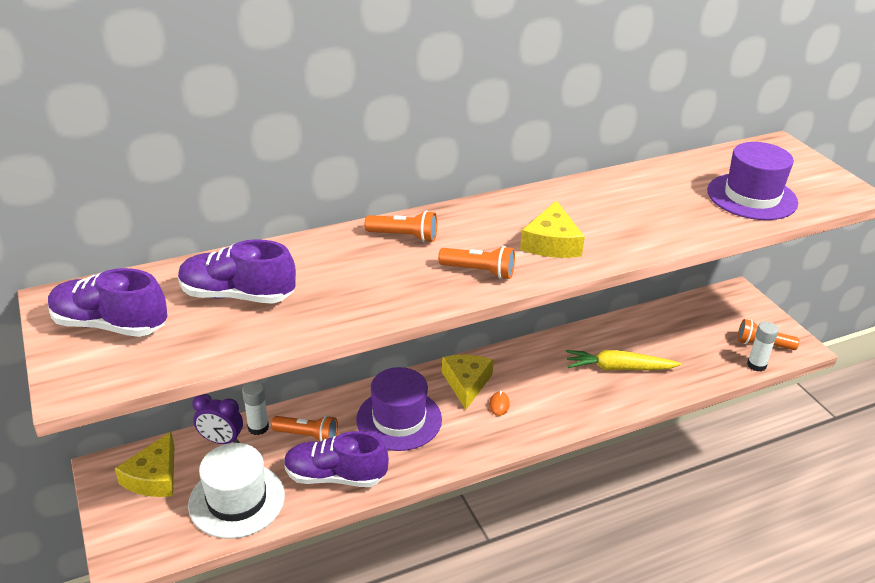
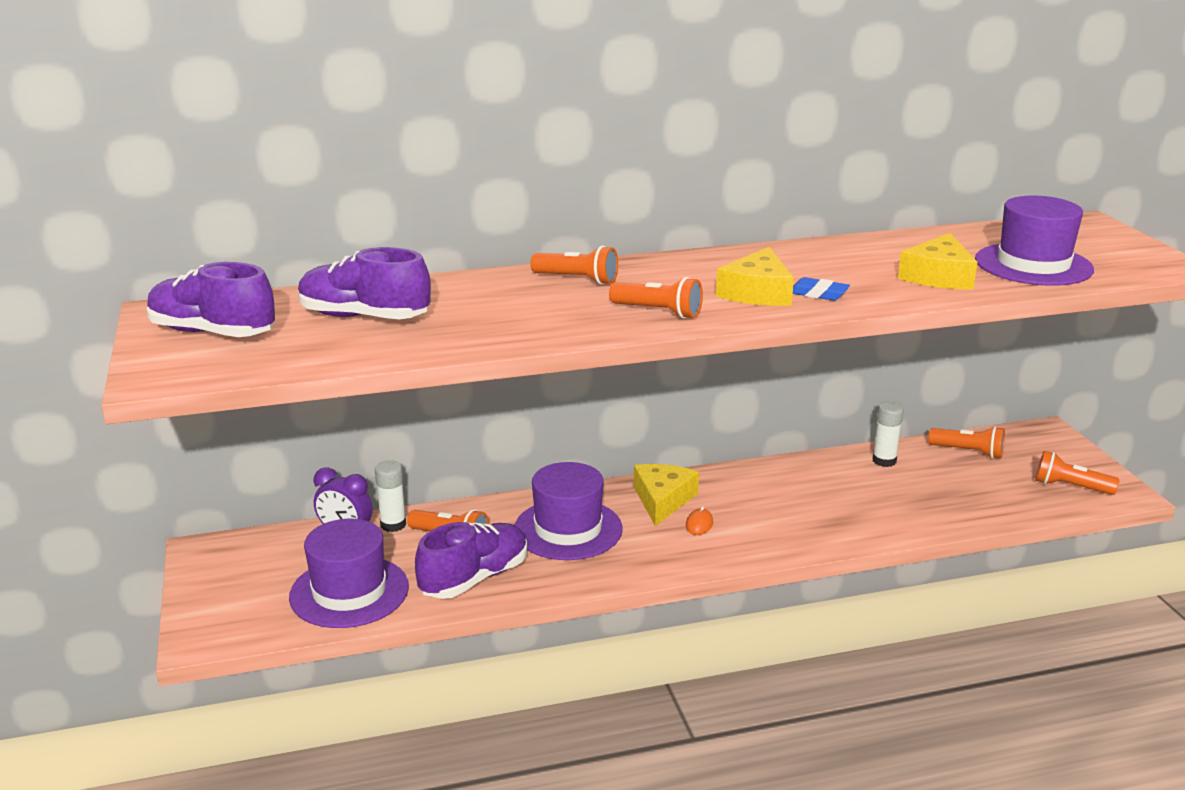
camera: 10 degrees right, 10 degrees down
(154, 477) = (257, 562): yellow cheese -> yellow cheese (938, 276)
(237, 500) = (349, 592): white hat -> purple hat
(335, 476) = (474, 579): purple shoe -> purple shoe turned 120 degrees clockwise
(599, 241) = (818, 294): none -> blue eraser
(618, 368) = (866, 498): yellow carrot -> none
(685, 316) = (968, 452): none -> orange flashlight
(756, 365) = (1056, 508): white glue stick -> white glue stick (884, 461)

